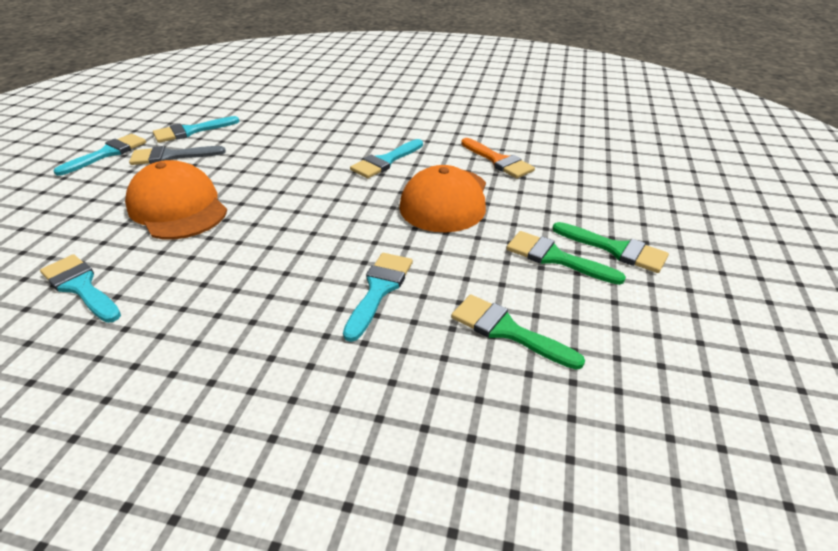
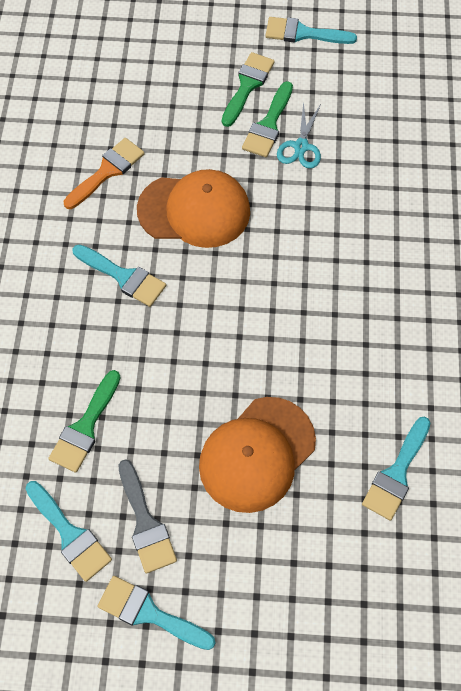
camera: 100 degrees left, 25 degrees up
(379, 289) = (338, 239): turquoise brush -> turquoise brush (303, 33)
(506, 330) = (360, 154): green brush -> green brush (85, 427)
(521, 279) = (301, 146): none -> turquoise scissors

